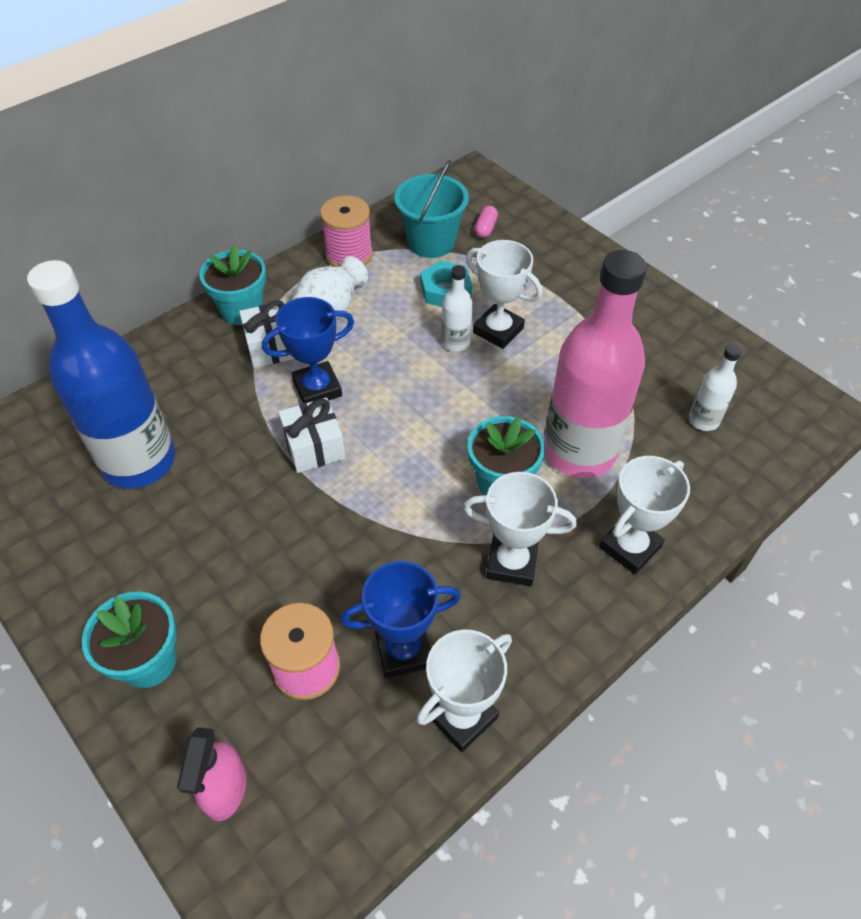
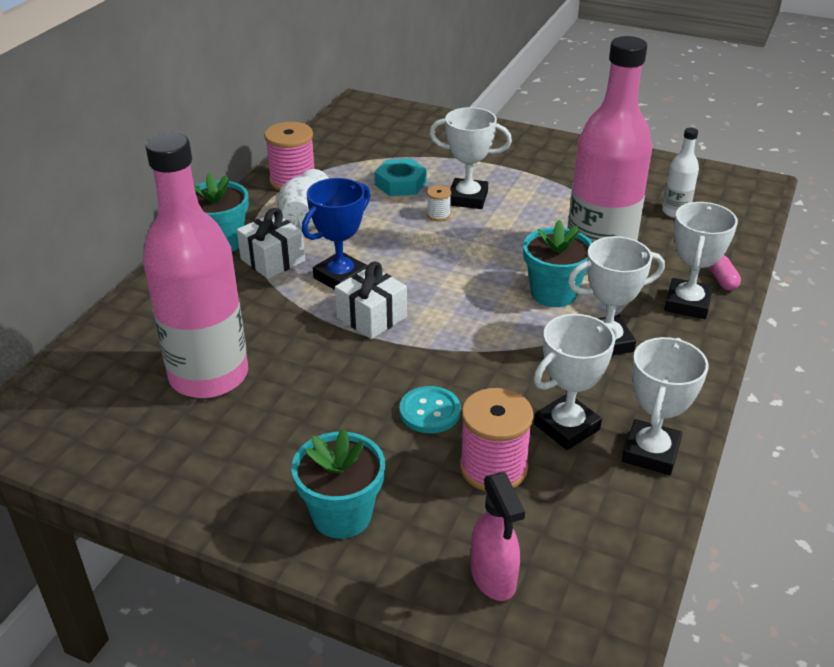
camera: 25 degrees left, 15 degrees down
(139, 461) = (209, 376): blue bottle -> pink bottle
(293, 578) = (429, 411): none -> turquoise button
(403, 650) = (566, 427): blue trophy -> white trophy
(431, 242) = (361, 155): turquoise bucket -> none
(456, 342) = (438, 215): white bottle -> white spool
(485, 228) = (401, 136): pink capsule -> pink capsule (722, 280)

